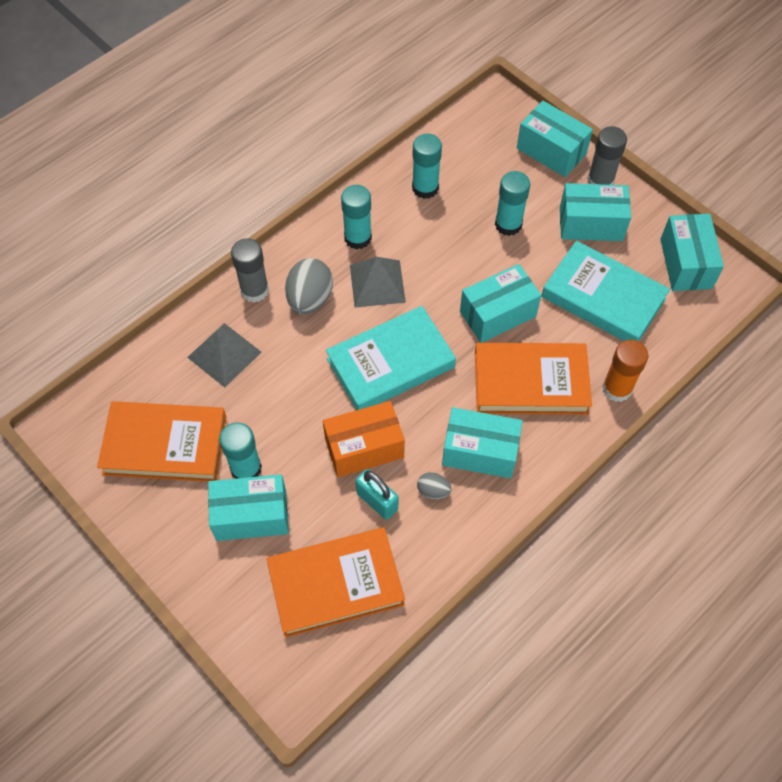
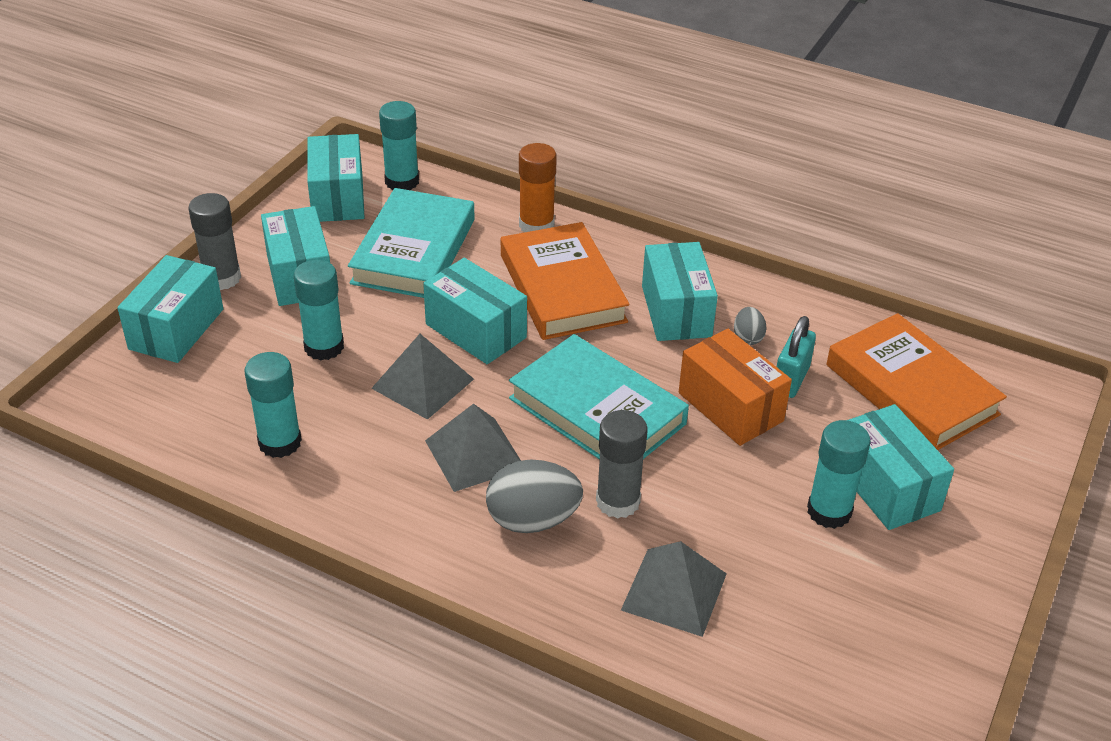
camera: 110 degrees left, 20 degrees down
(165, 445) = (853, 612): orange book -> none
(254, 290) = (545, 590): grey glue stick -> grey glue stick (618, 501)
(358, 238) = (400, 495): turquoise glue stick -> turquoise glue stick (402, 181)
(453, 271) = (423, 383): none -> grey pyramid
(685, 263) = (338, 197): turquoise box -> turquoise box turned 75 degrees counterclockwise

